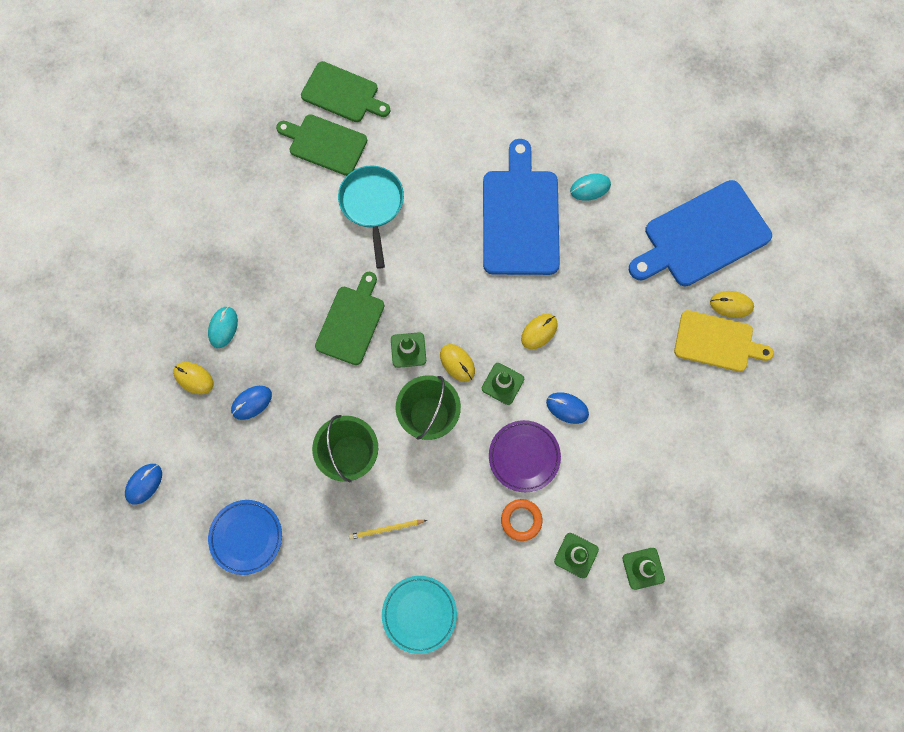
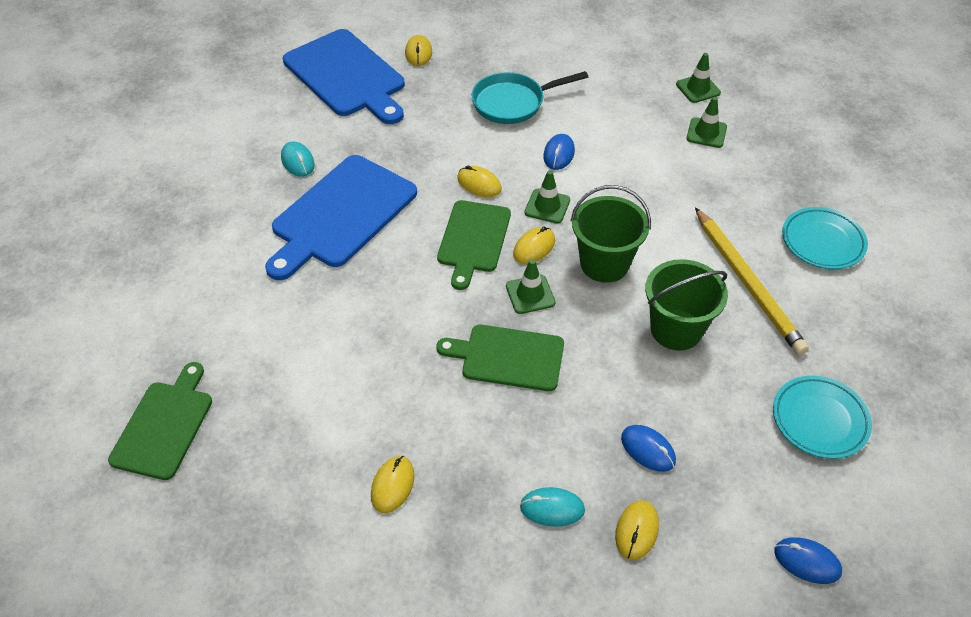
camera: 100 degrees left, 25 degrees down
(246, 537) = (819, 420): blue plate -> turquoise plate
(264, 230) = (392, 485): none -> yellow mouse
(325, 144) = (248, 433): green cutting board -> green cutting board (473, 239)
(372, 205) = (340, 361): turquoise pan -> turquoise pan (513, 103)
(386, 529) = (747, 283): yellow pencil -> yellow pencil, size x2.17
(520, 217) = (341, 215): blue cutting board -> blue cutting board turned 45 degrees counterclockwise
(521, 520) = (689, 175): orange ring -> none
(524, 456) = (622, 180): purple plate -> none
(717, 342) = (459, 59): yellow cutting board -> none

